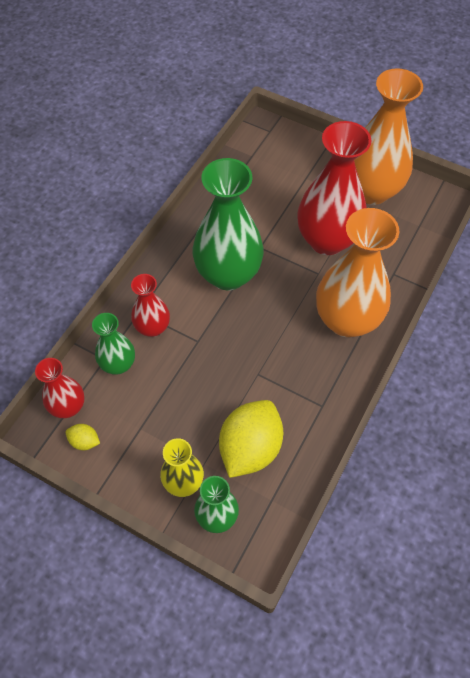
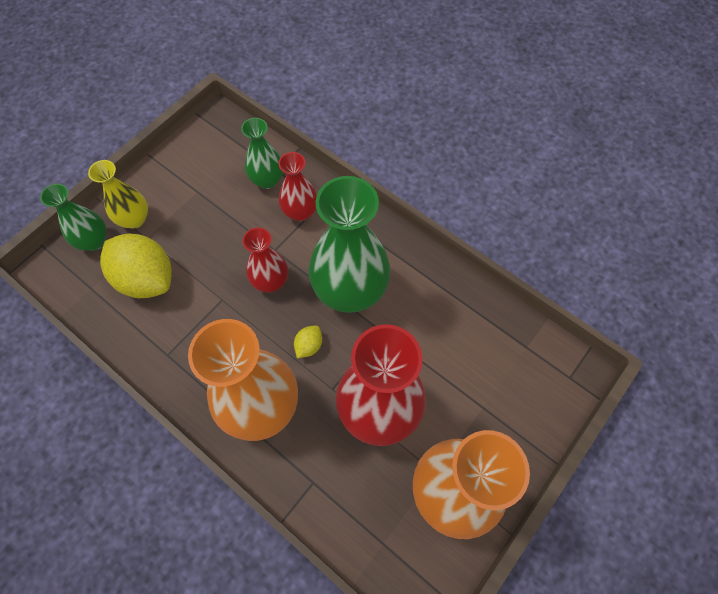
camera: 100 degrees right, 5 degrees up
(68, 406) = (236, 140): red vase -> red vase (270, 281)
(84, 441) = (199, 149): yellow lemon -> yellow lemon (309, 345)

